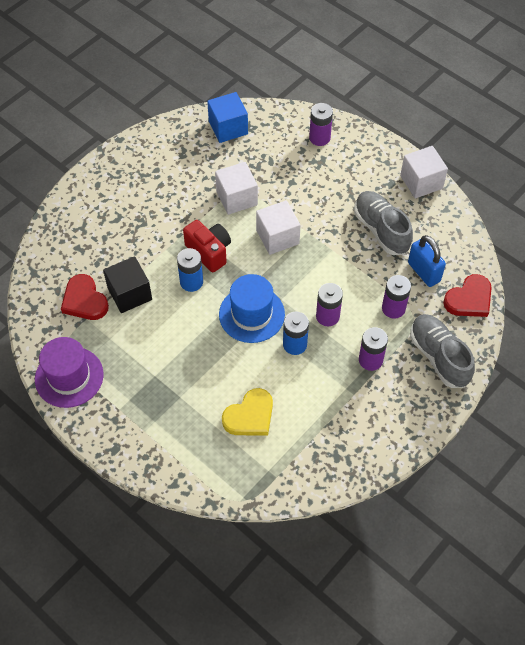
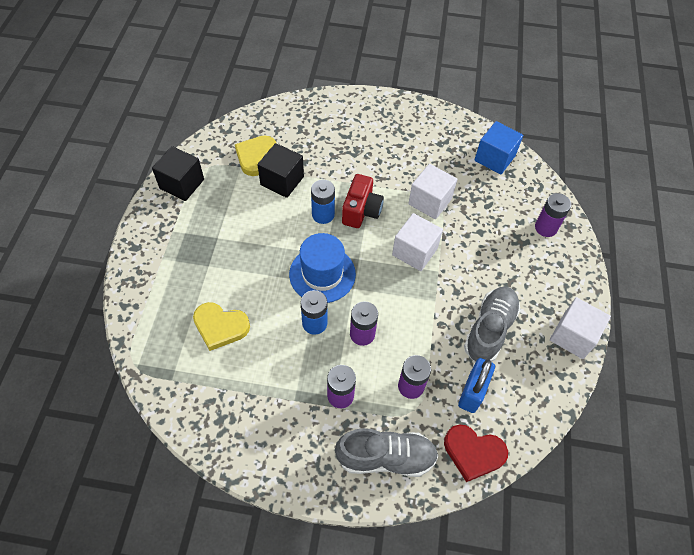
camera: 55 degrees right, 0 degrees up
(69, 377) = (182, 184): purple hat -> black cube
(84, 300) = (256, 156): red heart -> yellow heart
(439, 357) = (386, 457): grey shoe -> grey shoe turned 60 degrees clockwise

